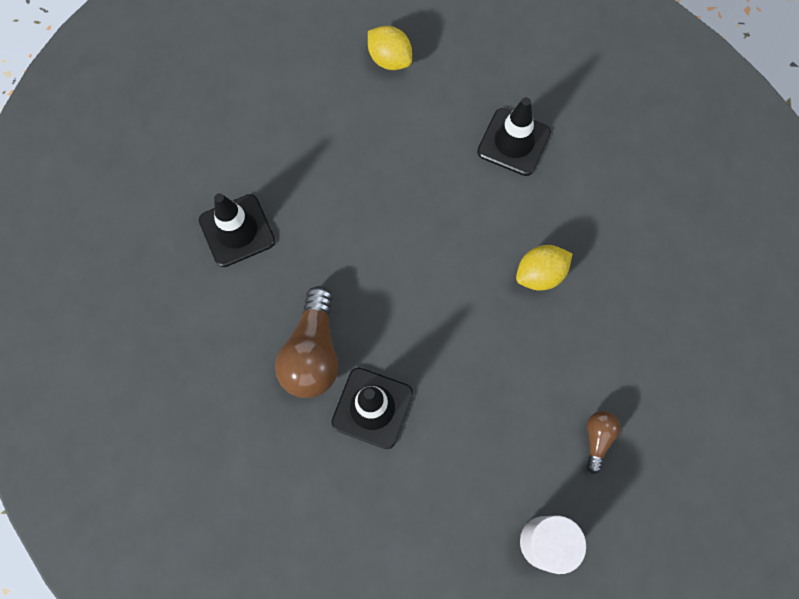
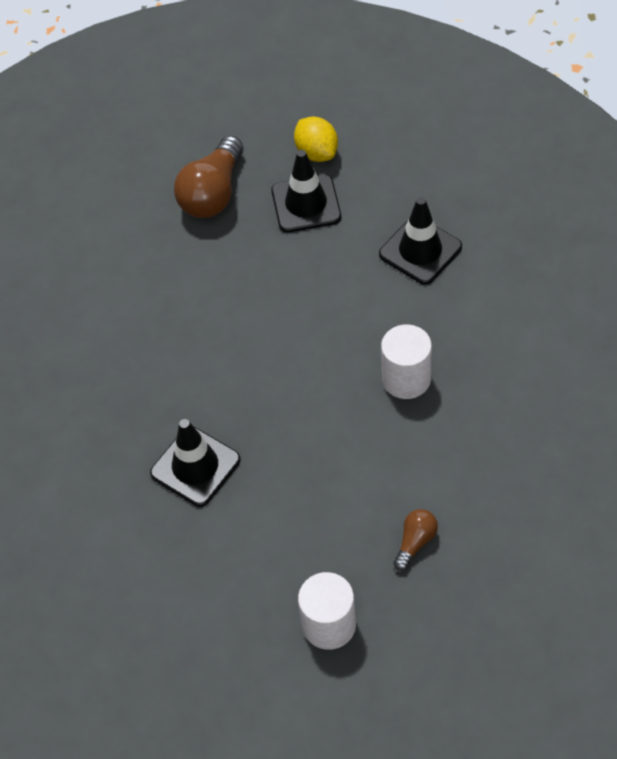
camera: 20 degrees right, 15 degrees down
(237, 231) = (114, 282): black traffic cone -> black traffic cone (306, 204)
(313, 353) = (152, 406): brown light bulb -> brown light bulb (213, 193)
(539, 275) = (406, 379): yellow lemon -> white cylinder

